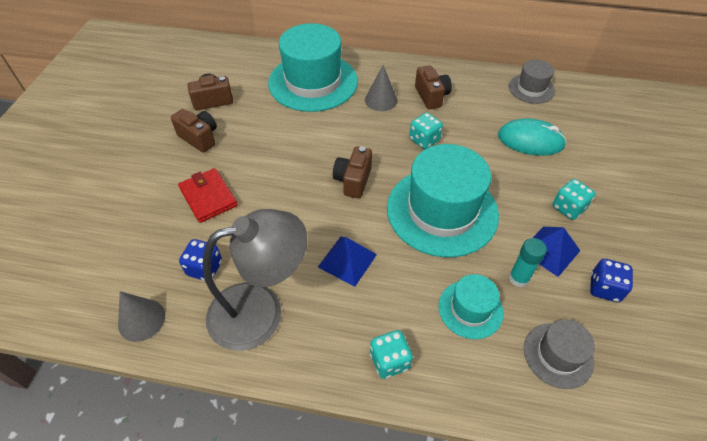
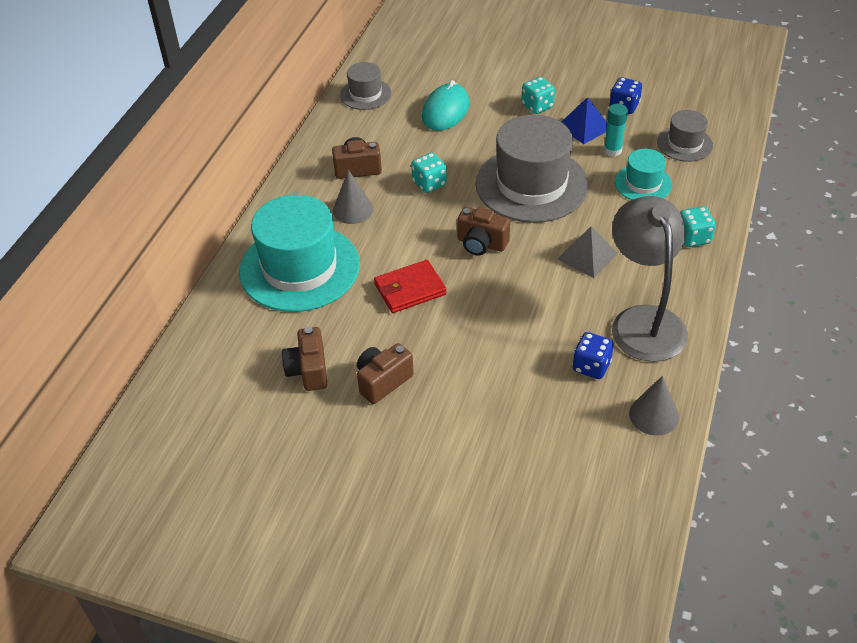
camera: 80 degrees left, 5 degrees down
(208, 197) = (489, 368): red wallet -> red wallet (410, 289)
(347, 260) = (587, 256): blue pyramid -> grey pyramid
(442, 211) = (531, 184): turquoise hat -> grey hat

